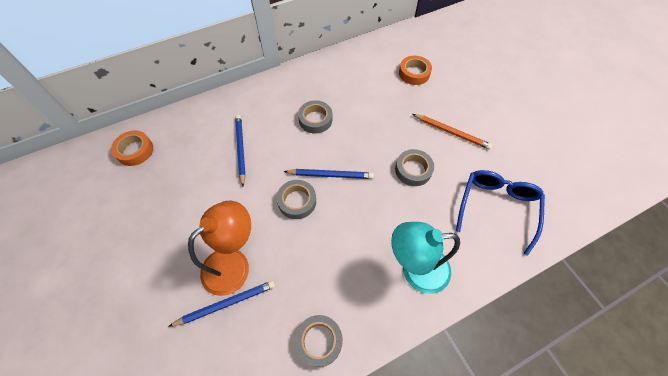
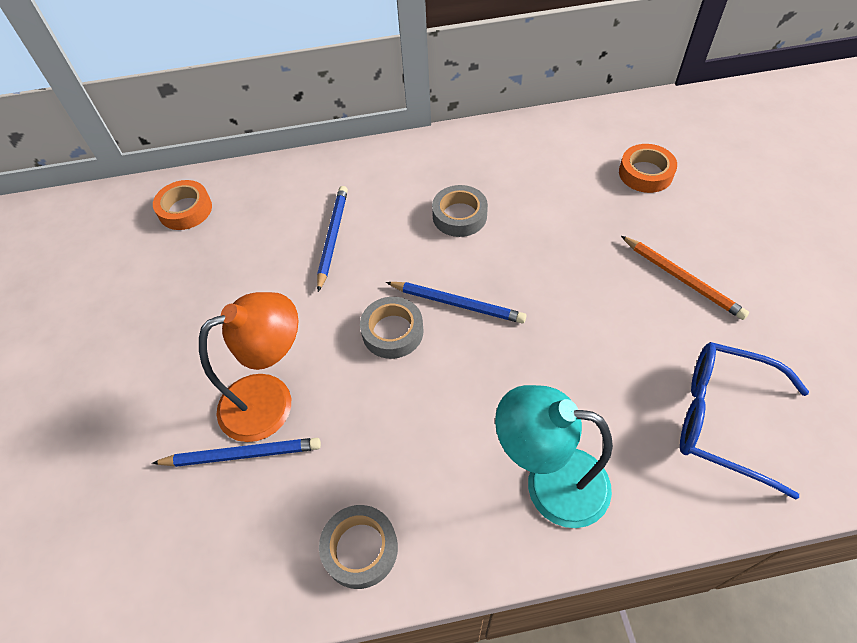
camera: 20 degrees right, 5 degrees down
(413, 170) = (595, 325): grey tape -> none
(496, 208) = (725, 419): blue glasses -> blue glasses turned 105 degrees counterclockwise

